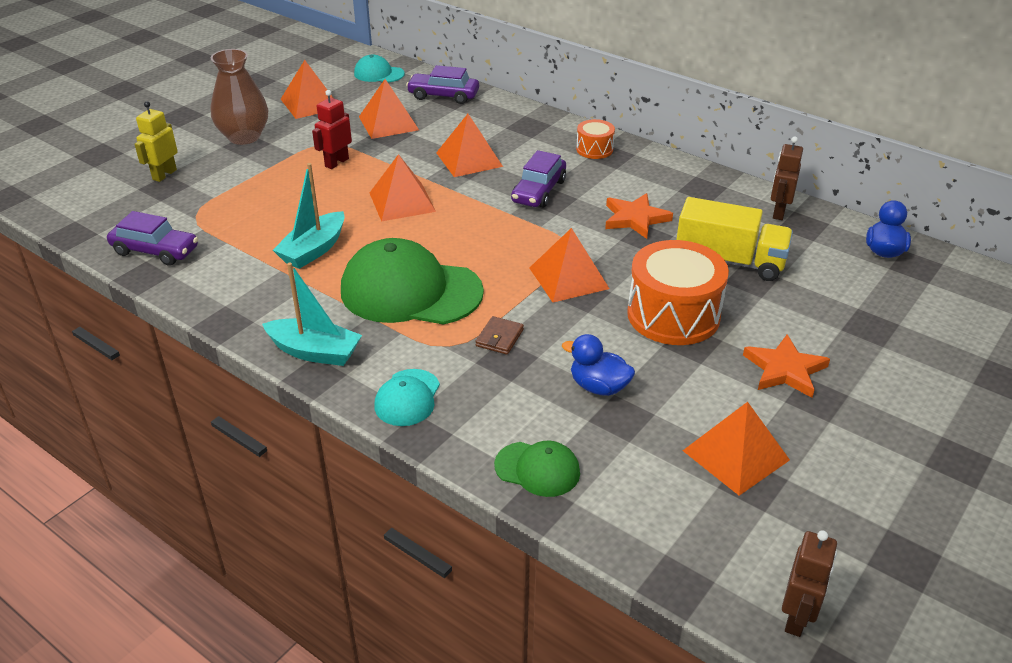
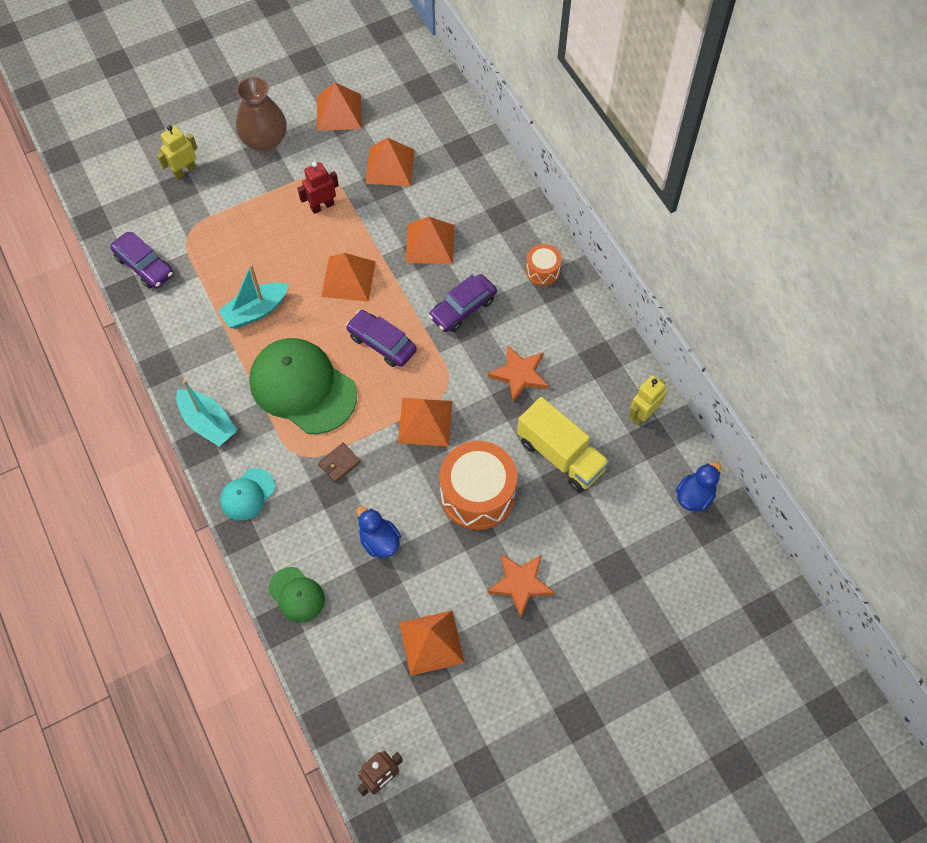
camera: 25 degrees right, 25 degrees up
(379, 74) = (418, 87): turquoise cap -> none
(443, 96) = (457, 142): purple car -> purple car (382, 343)
(778, 212) = (643, 414): brown robot -> yellow robot

